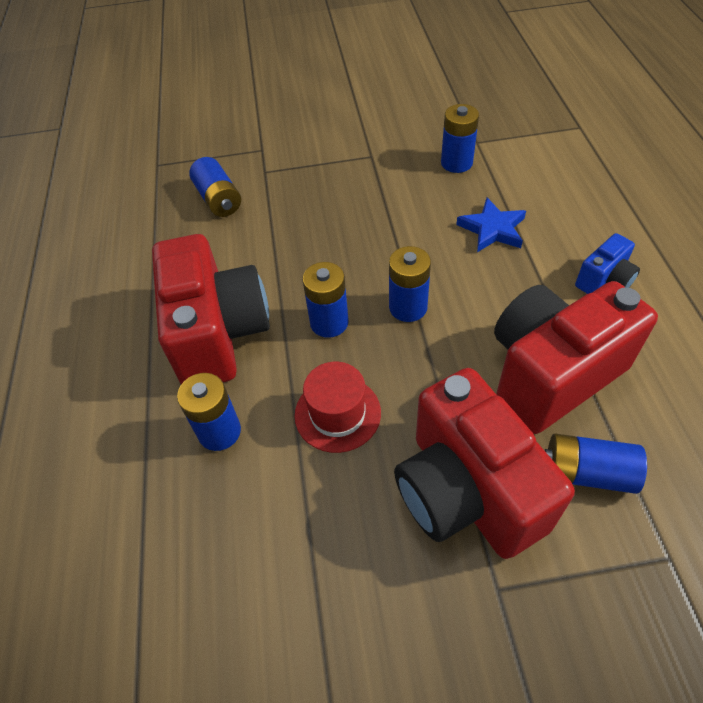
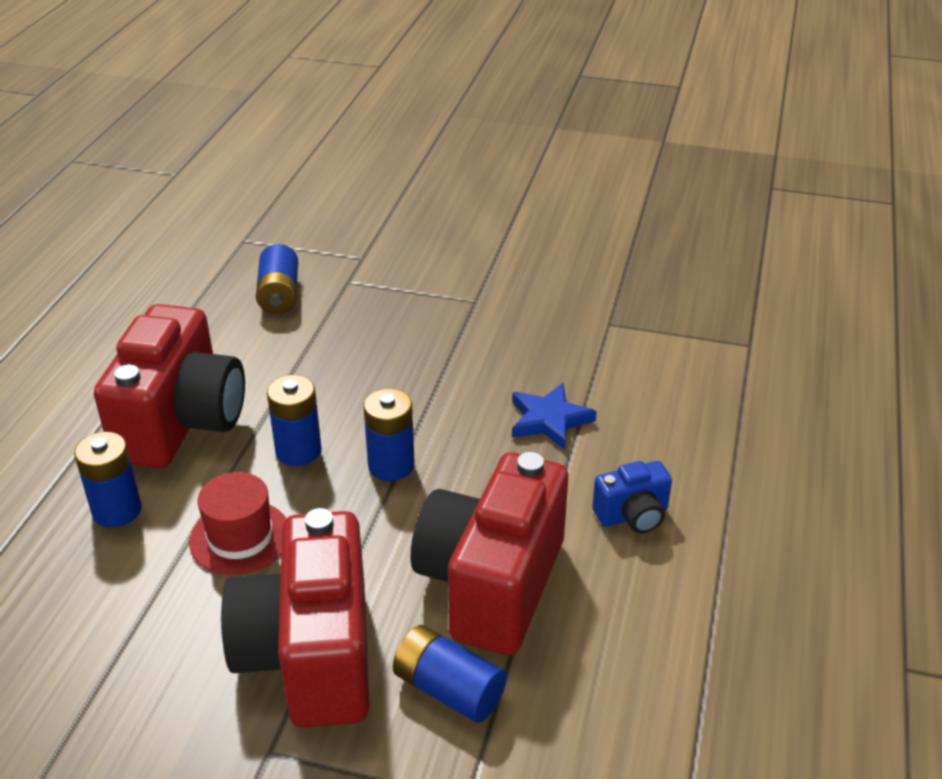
camera: 20 degrees right, 15 degrees down
(456, 163) = (566, 338): blue battery -> none
(551, 374) = (491, 584): red camera -> red camera turned 60 degrees counterclockwise

